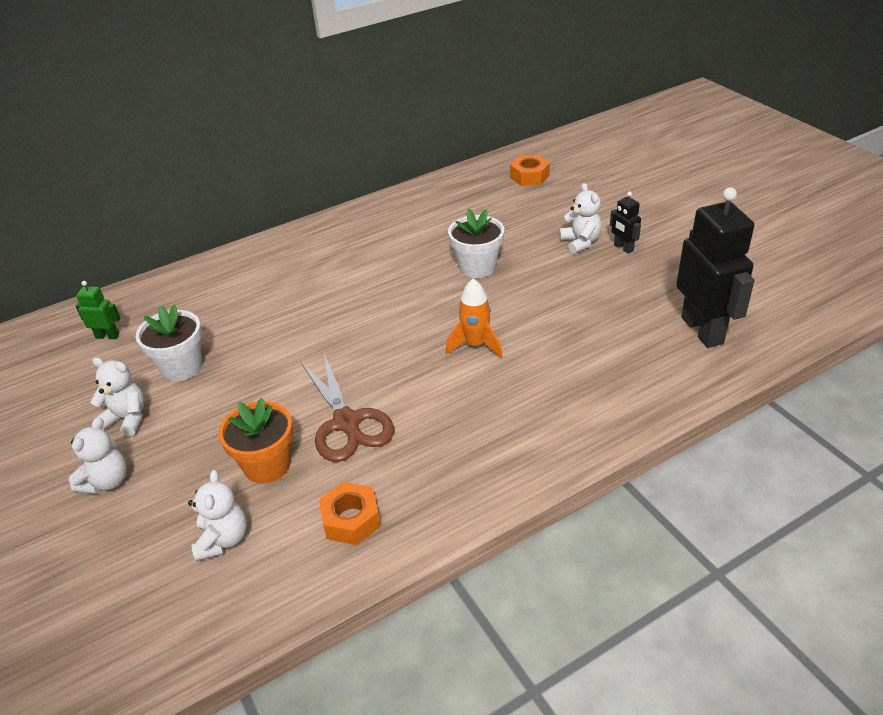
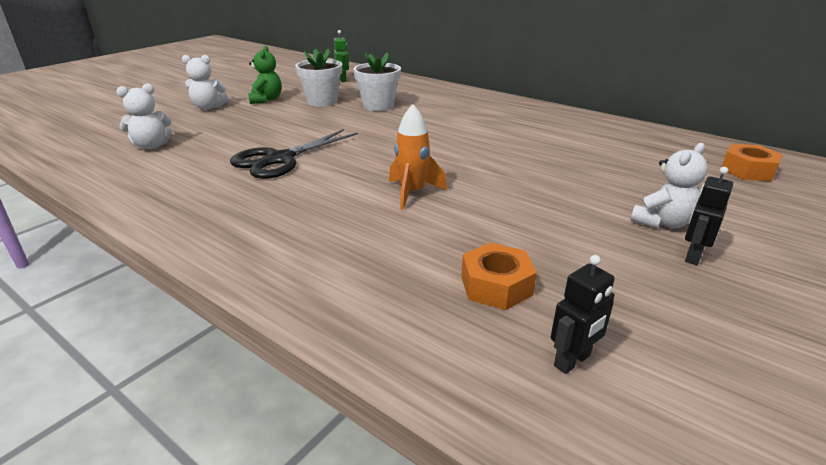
camera: 65 degrees right, 10 degrees down
(127, 419) = (266, 100): white teddy bear -> green teddy bear
(267, 465) = (226, 143): orange flower pot -> none
(347, 422) = (280, 159): brown scissors -> black scissors
(351, 520) = (166, 182): orange nut -> orange nut (496, 285)
(477, 267) = (539, 172): white flower pot -> white flower pot (378, 106)
(702, 330) = (572, 361): black robot -> black robot, size x0.45

